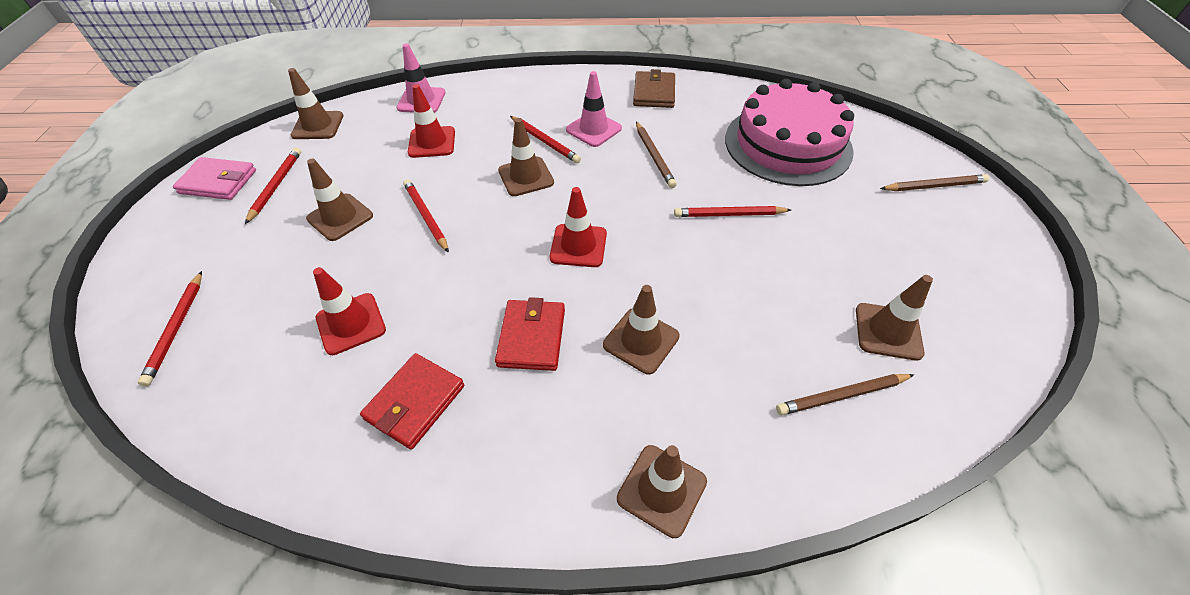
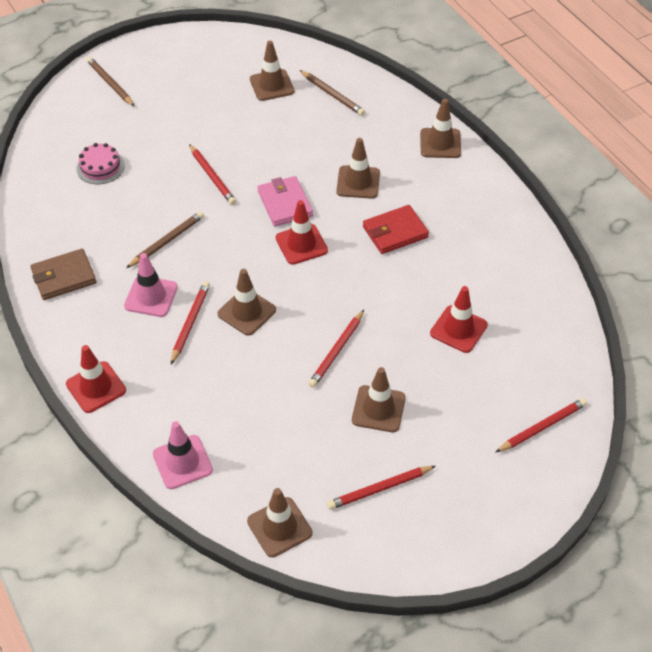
camera: 120 degrees left, 0 degrees up
(218, 182) = (408, 543): pink wallet -> pink wallet (285, 204)
(415, 402) = (479, 261): red wallet -> none
(432, 142) = (244, 407): red traffic cone -> red traffic cone (96, 387)
(787, 144) = (100, 167): pink cake -> pink cake, size x0.42

